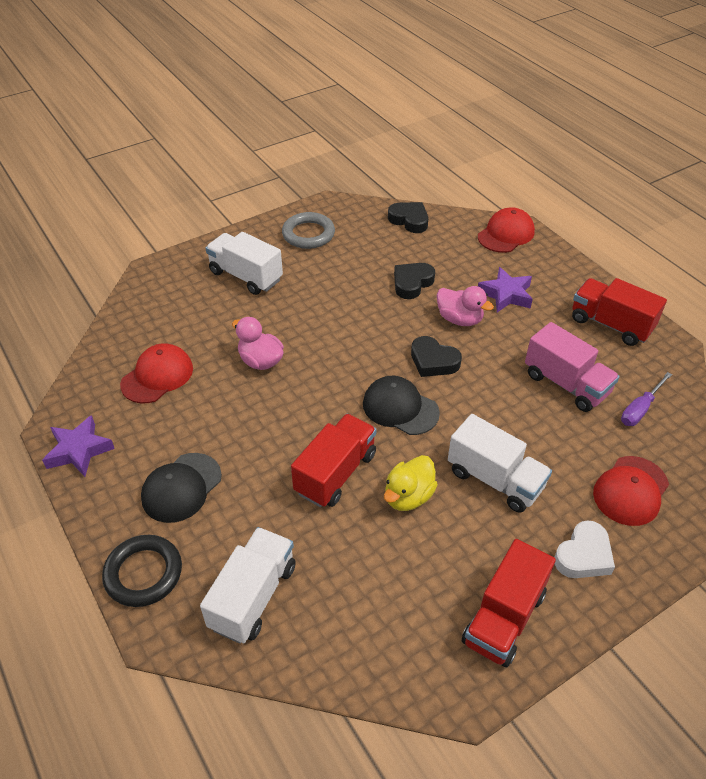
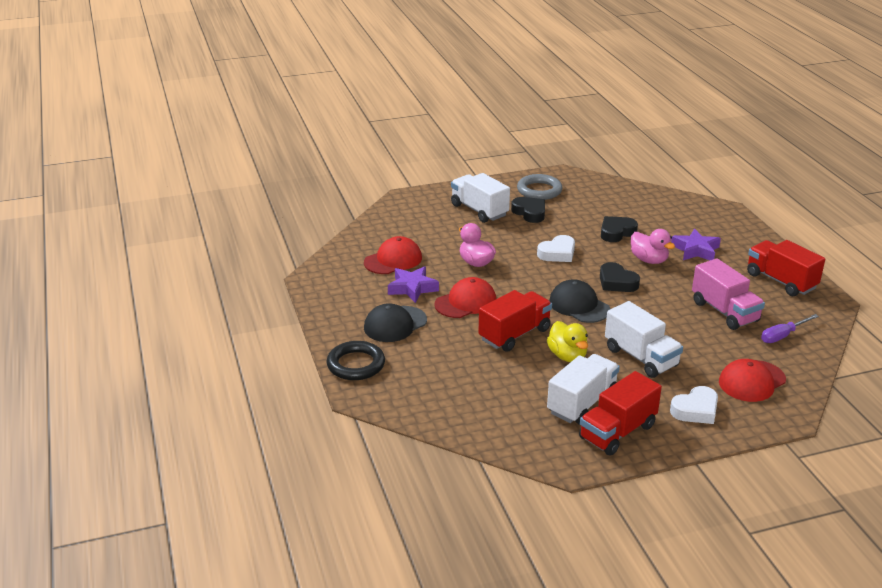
camera: 15 degrees right, 15 degrees down
(79, 450) = (325, 293): purple star -> purple star (412, 288)
(253, 596) = (432, 389): white truck -> white truck (582, 403)
(353, 328) = (557, 253): none -> white heart
(408, 496) = (567, 356): yellow duck -> yellow duck turned 75 degrees counterclockwise
(409, 220) = (629, 192): black heart -> black heart (530, 213)
(506, 234) = (711, 211): red cap -> red cap (466, 302)

